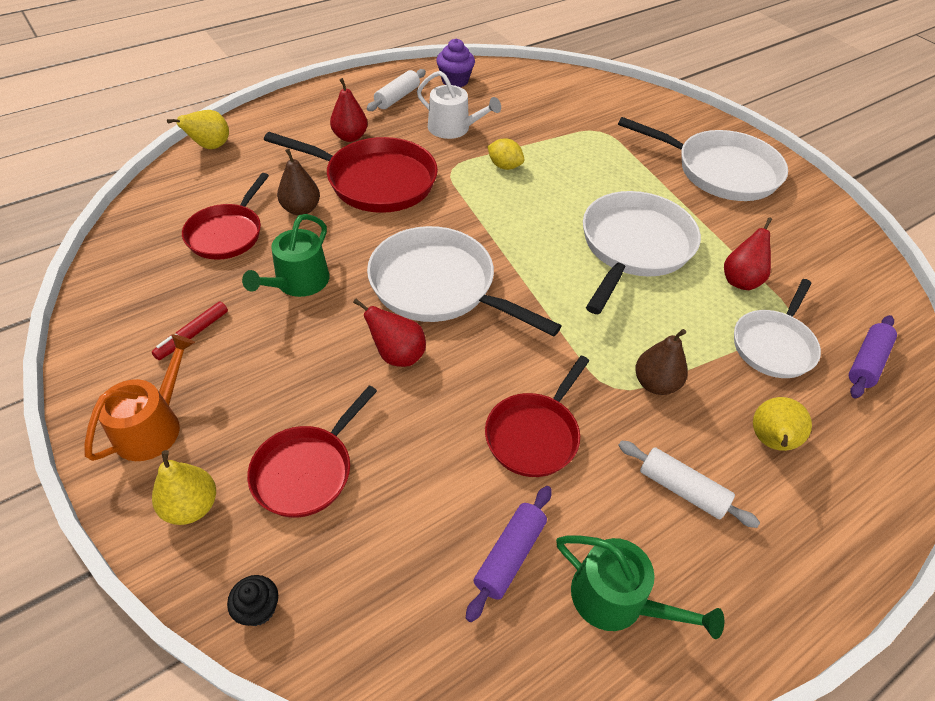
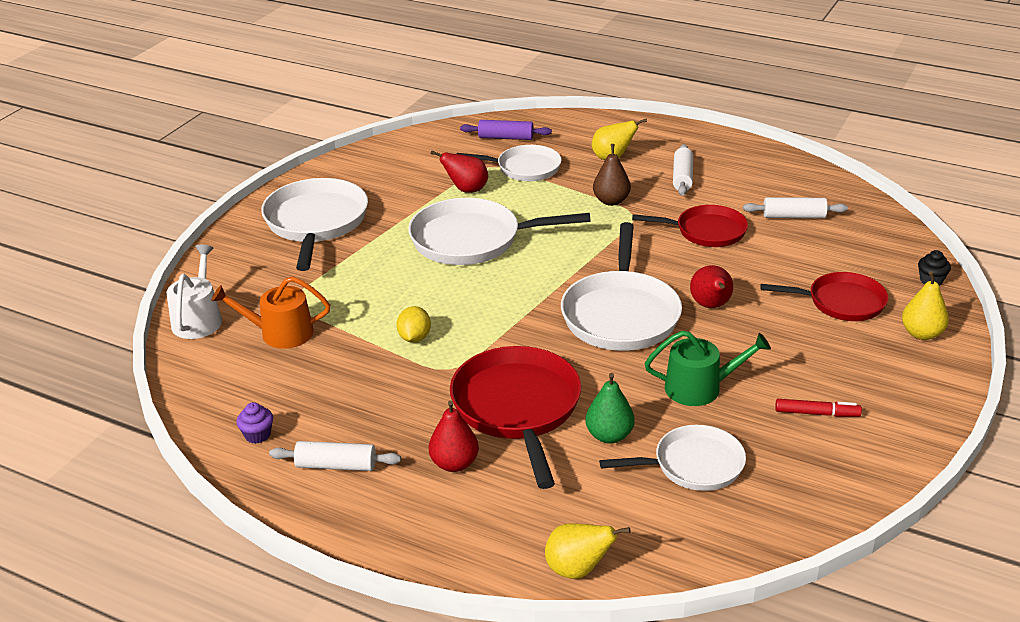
camera: 115 degrees left, 15 degrees down
(153, 425) = (902, 383): orange watering can -> orange watering can (280, 333)
(227, 233) = (693, 465): red pan -> white pan
(301, 209) = (609, 436): brown pear -> green pear
(453, 128) = (371, 395): white watering can -> white watering can (198, 319)
(455, 81) = (257, 435): purple cupcake -> purple cupcake, size x0.65
(509, 556) = (794, 216): purple rolling pin -> white rolling pin
(617, 600) = (774, 181): green watering can -> none

